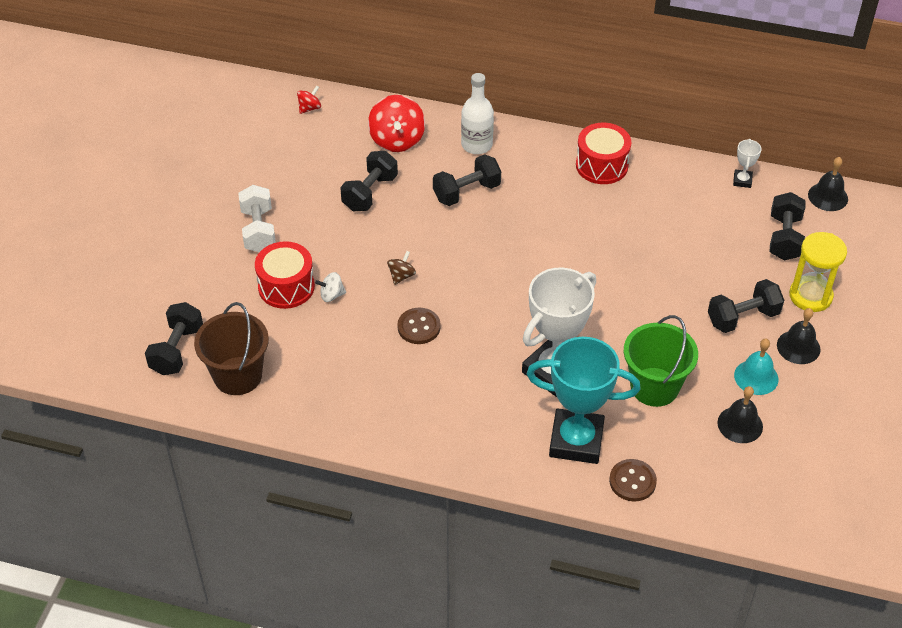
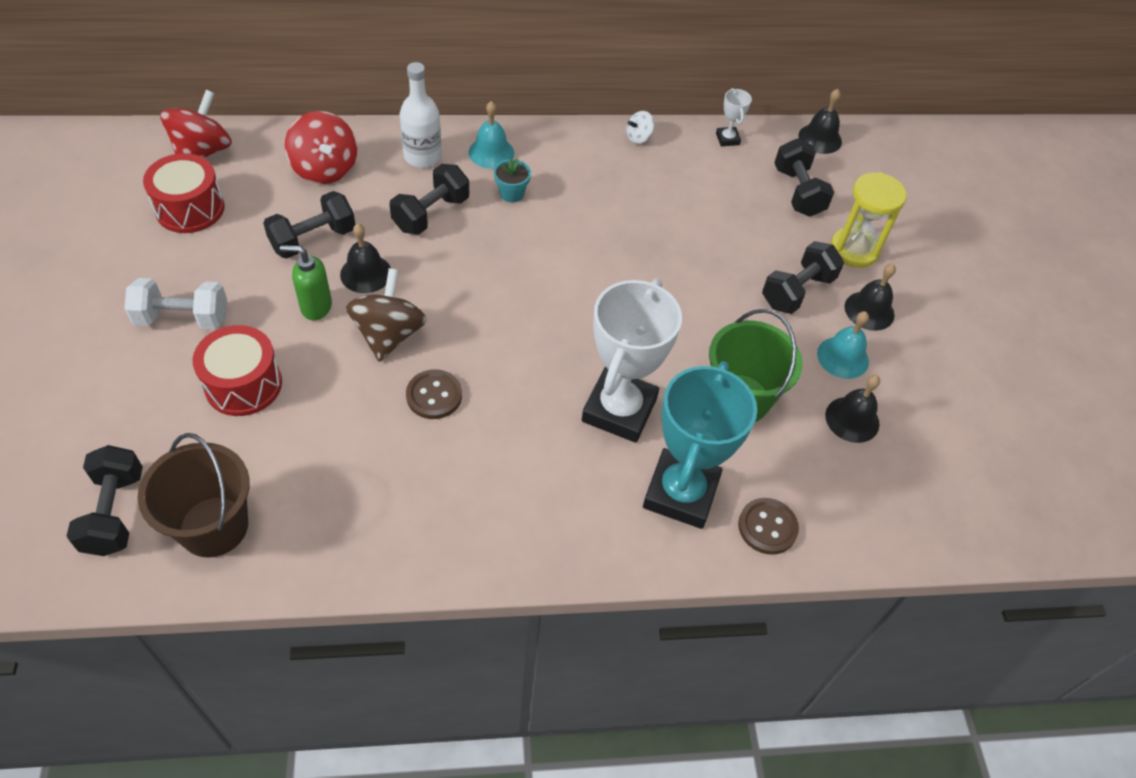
camera: 25 degrees left, 5 degrees up
(258, 230) = (183, 318): white dumbbell -> white dumbbell turned 60 degrees counterclockwise
(309, 108) = (203, 152): red spinning top -> red spinning top, size x1.99
(331, 295) = (307, 381): white spinning top -> white spinning top (638, 138)
(355, 243) = (315, 307): none -> green soap dispenser
(370, 193) = (313, 239): black dumbbell -> black dumbbell turned 45 degrees clockwise
(400, 227) = (366, 273): none -> black bell
(401, 276) = (389, 334): brown spinning top -> brown spinning top, size x1.99
(533, 152) = (491, 152): none -> turquoise bell
(537, 189) = (511, 193): none -> turquoise flower pot
(576, 441) = (681, 493): turquoise trophy -> turquoise trophy turned 60 degrees counterclockwise
(602, 165) = (573, 152): red drum -> red drum (190, 209)

